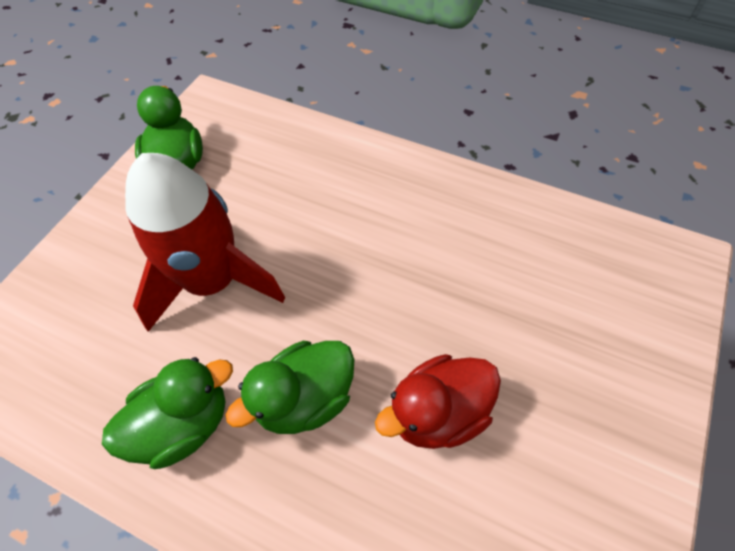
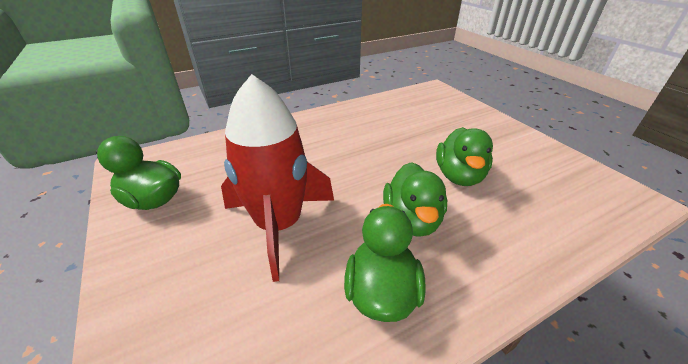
camera: 55 degrees left, 20 degrees down
(438, 413) = (459, 176): red duck -> green duck

